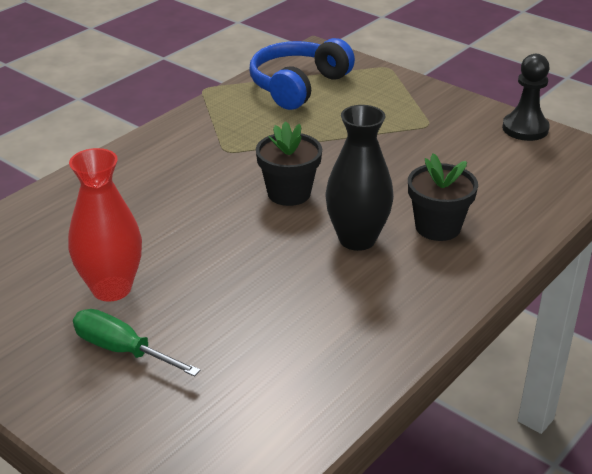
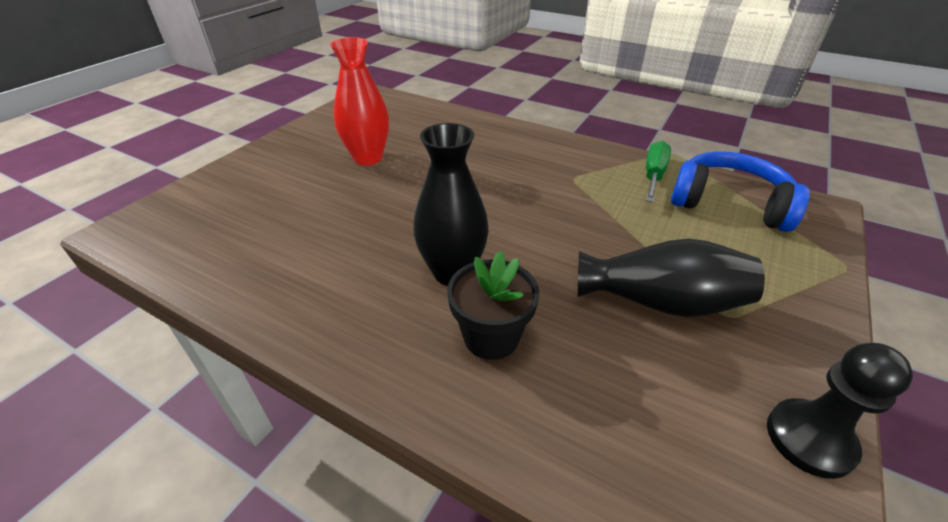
camera: 80 degrees right, 5 degrees up
(122, 350) = (299, 172): green screwdriver -> green screwdriver (653, 175)
(289, 193) = (519, 221): black flower pot -> none
(411, 147) = (660, 302): none -> black vase

